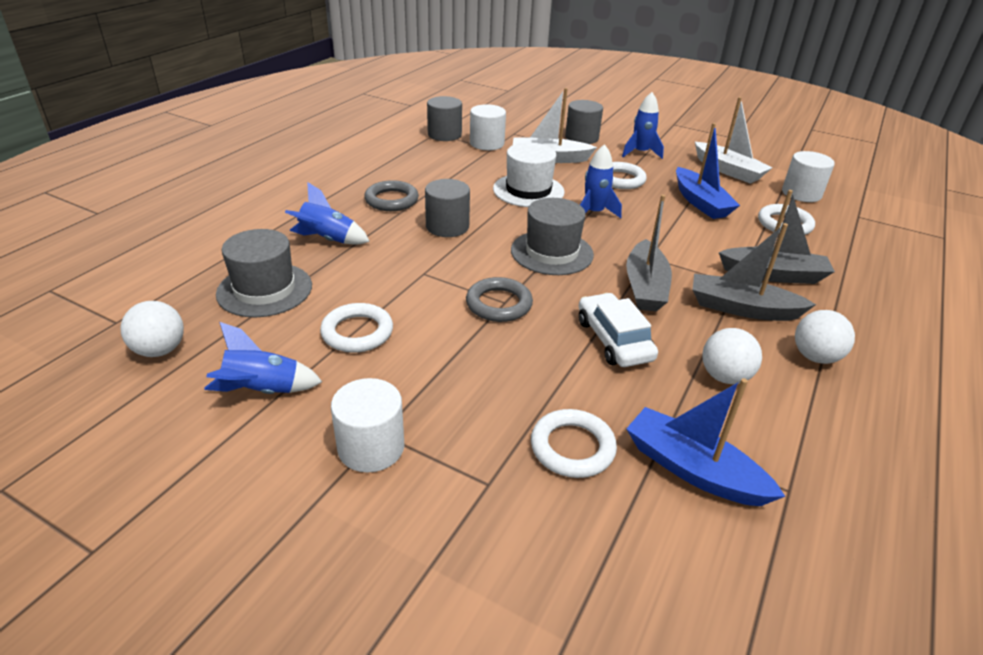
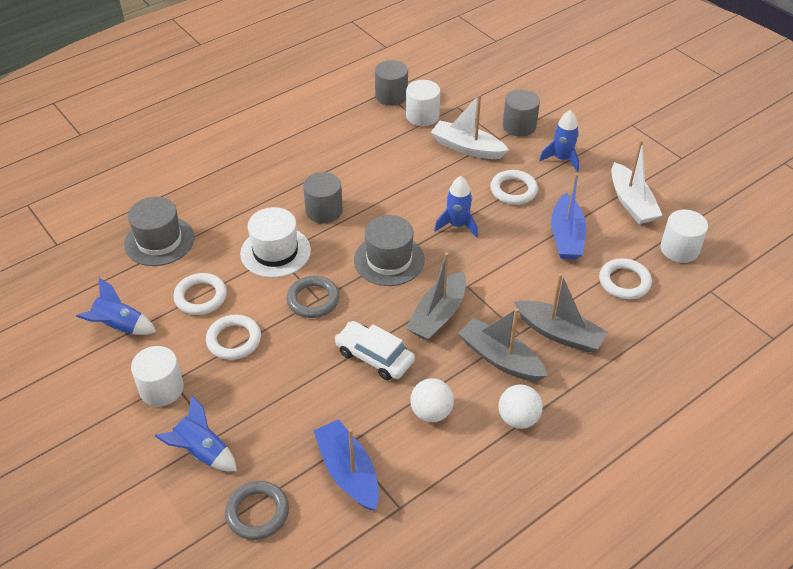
camera: 25 degrees right, 10 degrees up
(160, 350) = (74, 276): white ball -> none
(327, 239) = (226, 202): blue rocket -> blue rocket (202, 452)
(391, 200) = (297, 170): grey ring -> grey ring (257, 512)
(528, 190) = (419, 185): white hat -> white hat (275, 252)
(572, 447) = (282, 430): white ring -> white ring (234, 340)
(614, 340) = (374, 356): white car -> white car turned 60 degrees counterclockwise

